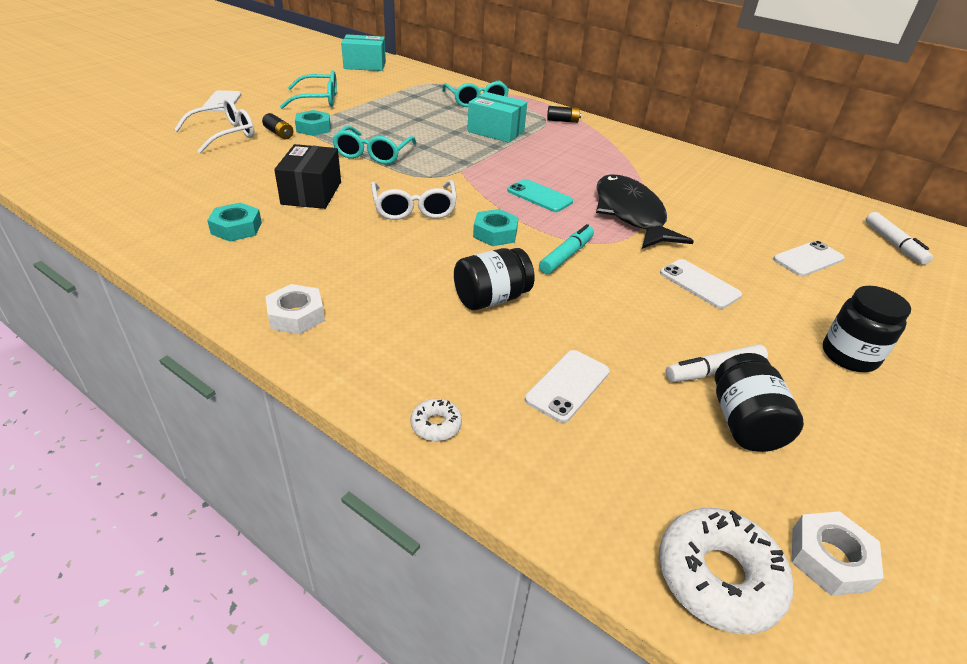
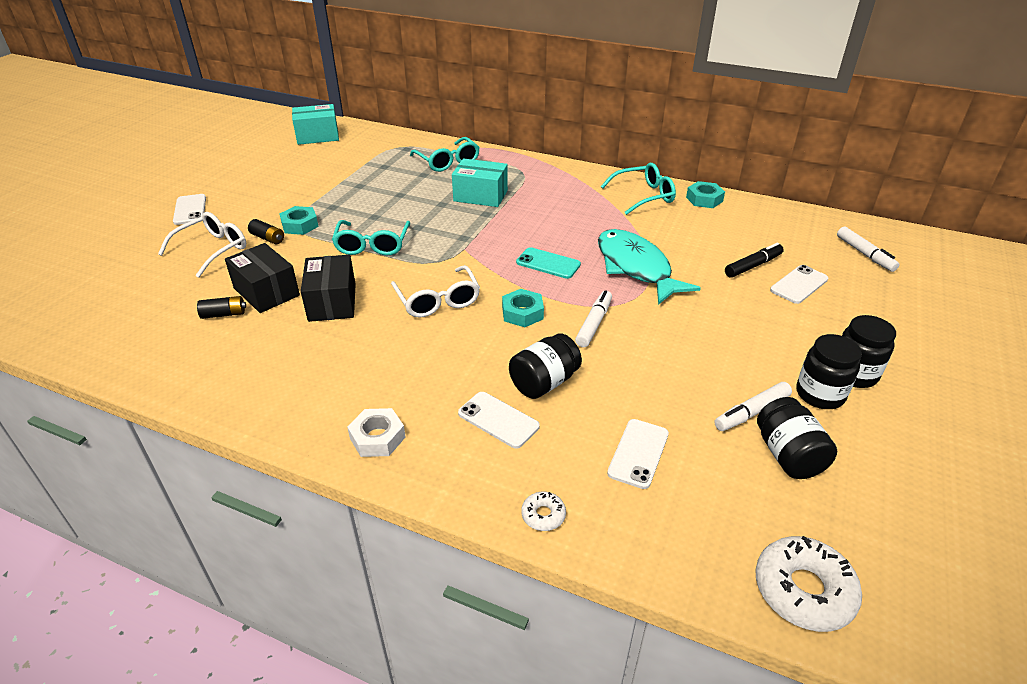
camera: 10 degrees left, 0 degrees up
(236, 228) = (277, 357): turquoise nut -> turquoise nut (704, 199)
(255, 174) = (266, 292): none -> black box
(318, 100) = (289, 189): turquoise glasses -> turquoise glasses (644, 196)
(562, 121) = (539, 171): black battery -> black battery (224, 314)
(566, 256) = (594, 324): turquoise marker -> white marker
(630, 214) = (635, 267): black fish -> turquoise fish
(699, 284) = (716, 329): white phone -> white phone (498, 420)
(760, 233) = (753, 266): none -> black marker
(801, 368) = (820, 394): none -> black jar
(830, 558) = (879, 555): white nut -> none

